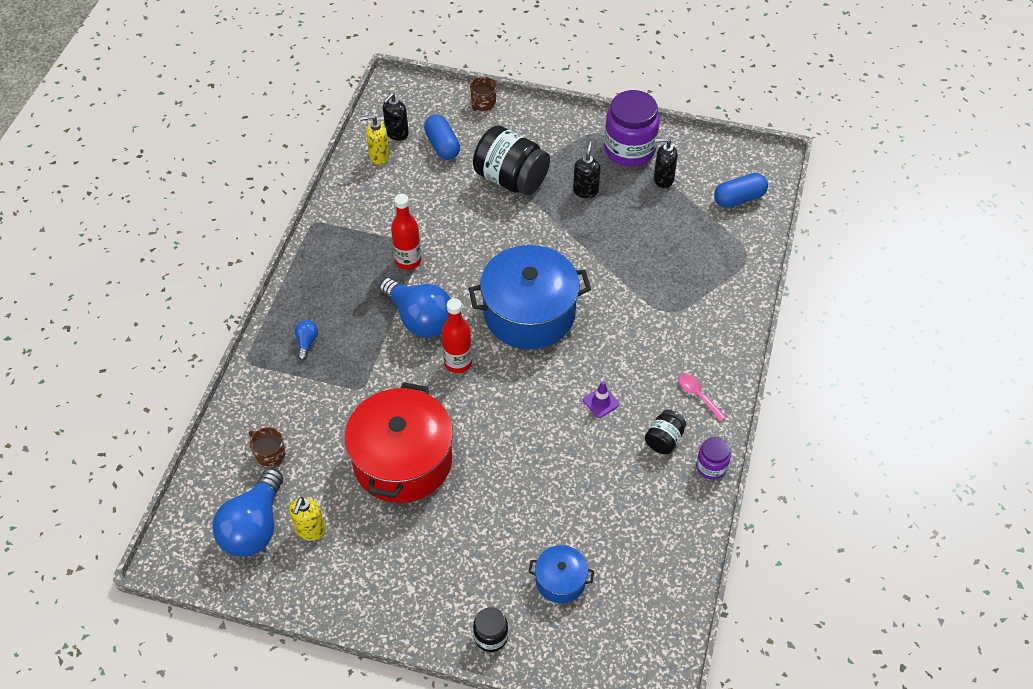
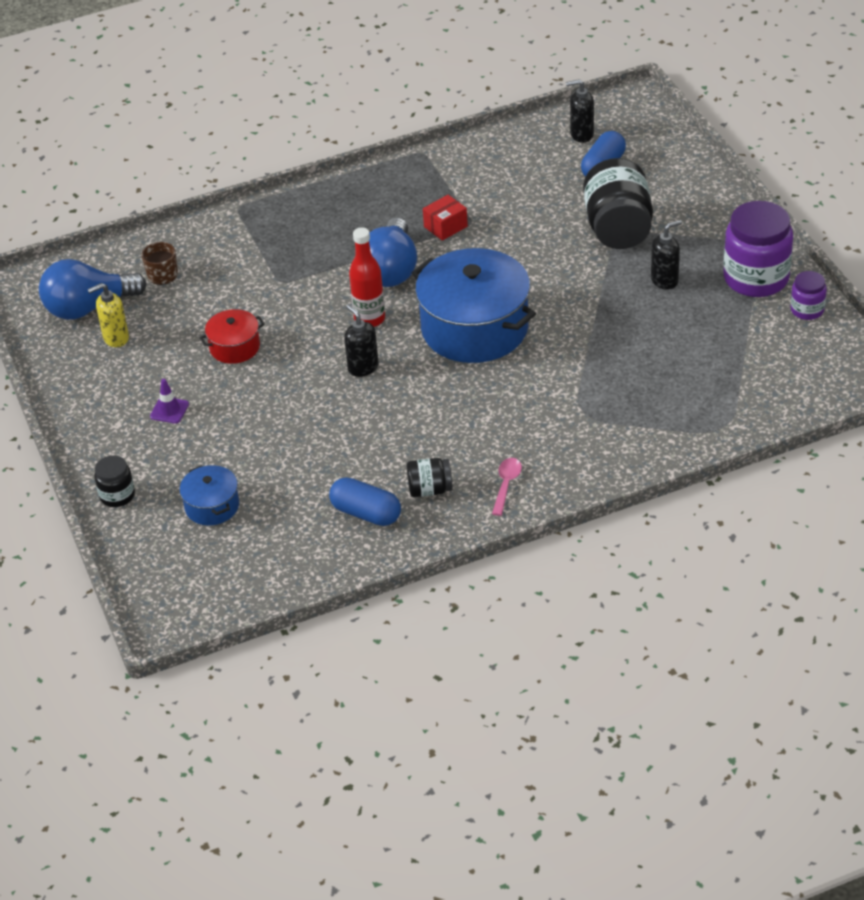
camera: 55 degrees right, 10 degrees down
(307, 342) = (292, 225): blue light bulb -> none
(379, 156) = (541, 141): yellow soap dispenser -> none
(402, 460) = (235, 347): red pot -> red pot, size x0.47
(408, 261) = (445, 227): red bottle -> red box
(483, 103) = (688, 159): brown mug -> none
(601, 402) = (426, 427): purple traffic cone -> purple traffic cone (169, 410)
(663, 179) = (747, 320): black soap dispenser -> black soap dispenser (363, 367)
(711, 467) = (433, 536): purple jar -> purple jar (807, 310)
(739, 199) = (790, 383): blue capsule -> blue capsule (366, 513)

